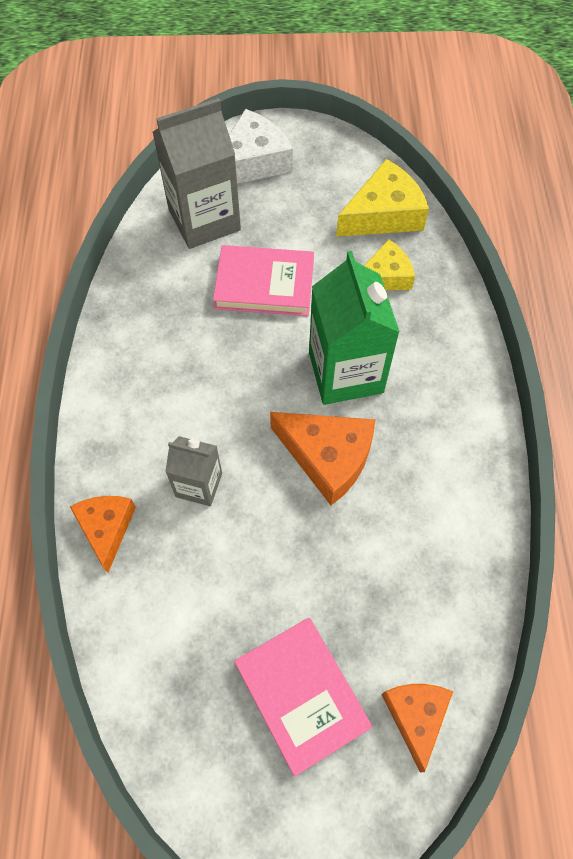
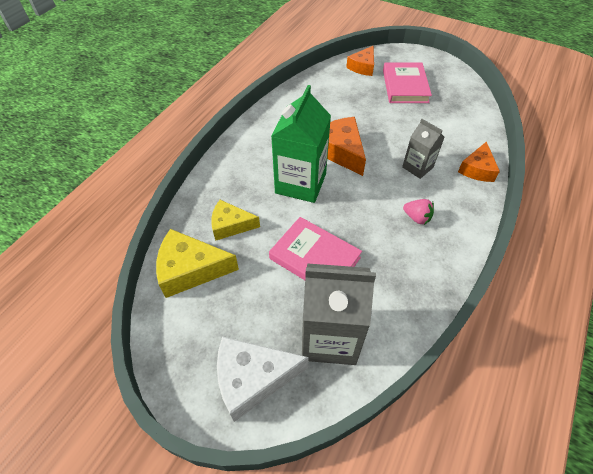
camera: 150 degrees left, 10 degrees down
(168, 395) = (417, 218): none -> pink strawberry

